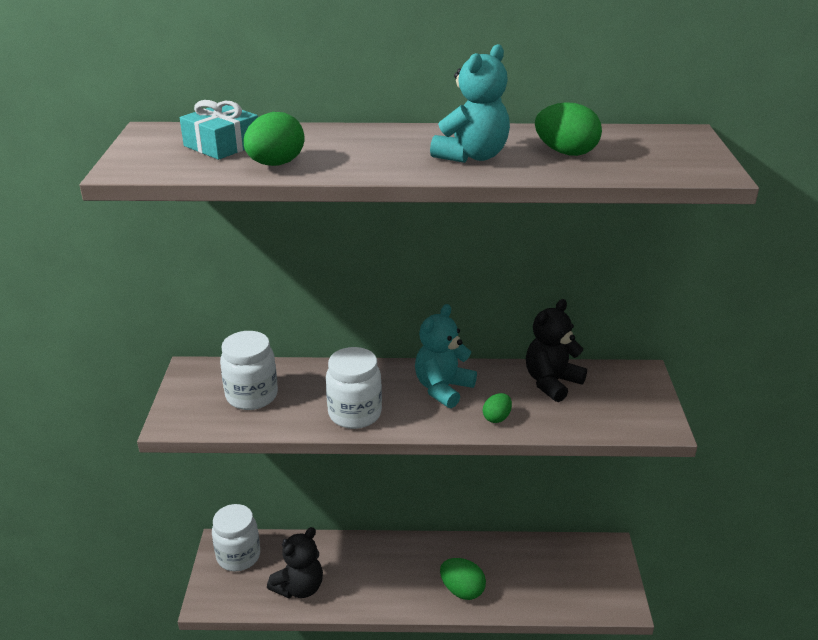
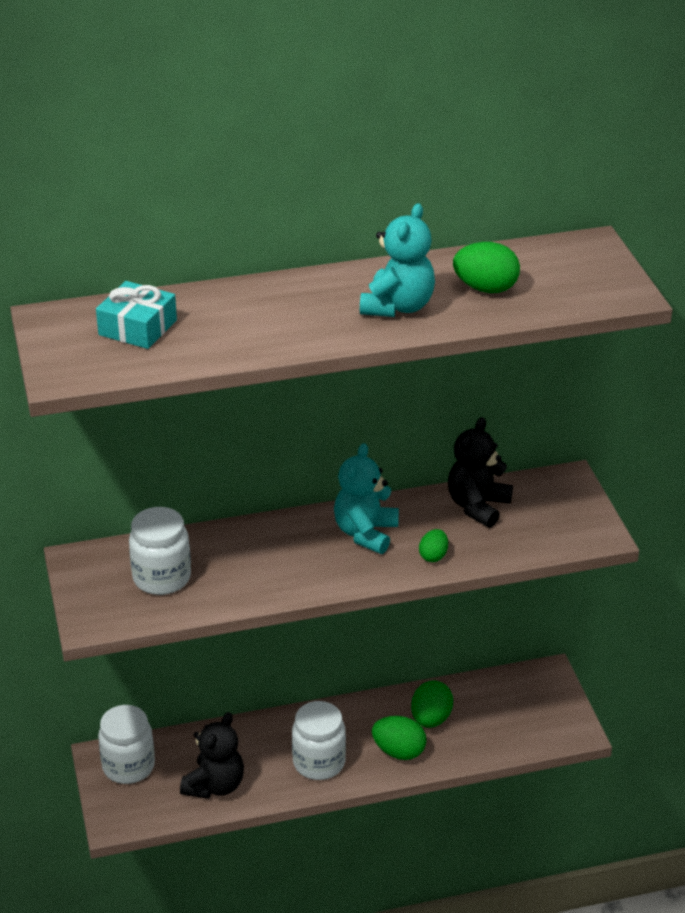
camera: 15 degrees left, 5 degrees up
(275, 164) = (210, 346): green egg -> green egg (431, 719)
(355, 414) = (283, 578): white jar -> white jar (319, 762)

